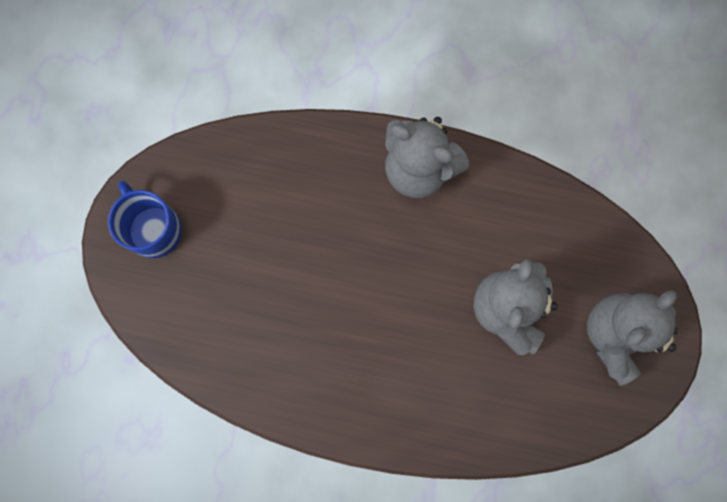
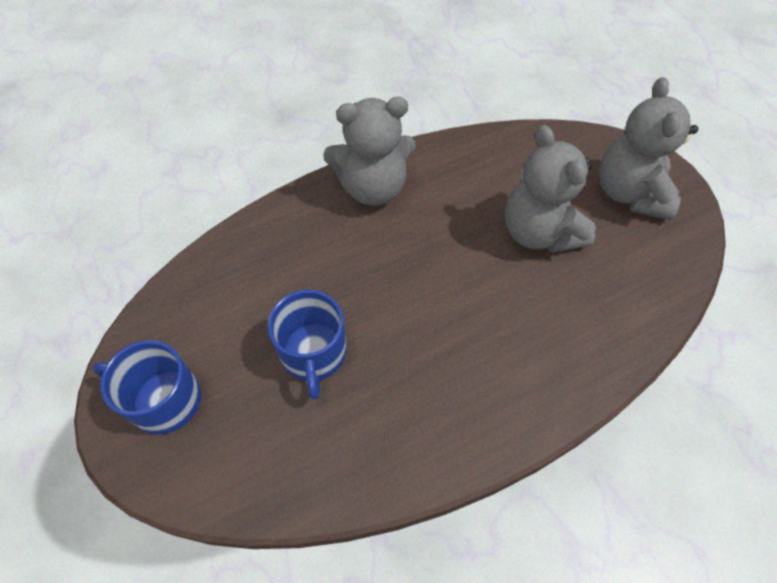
camera: 40 degrees left, 20 degrees down
(267, 272) = (313, 353): none -> blue mug

